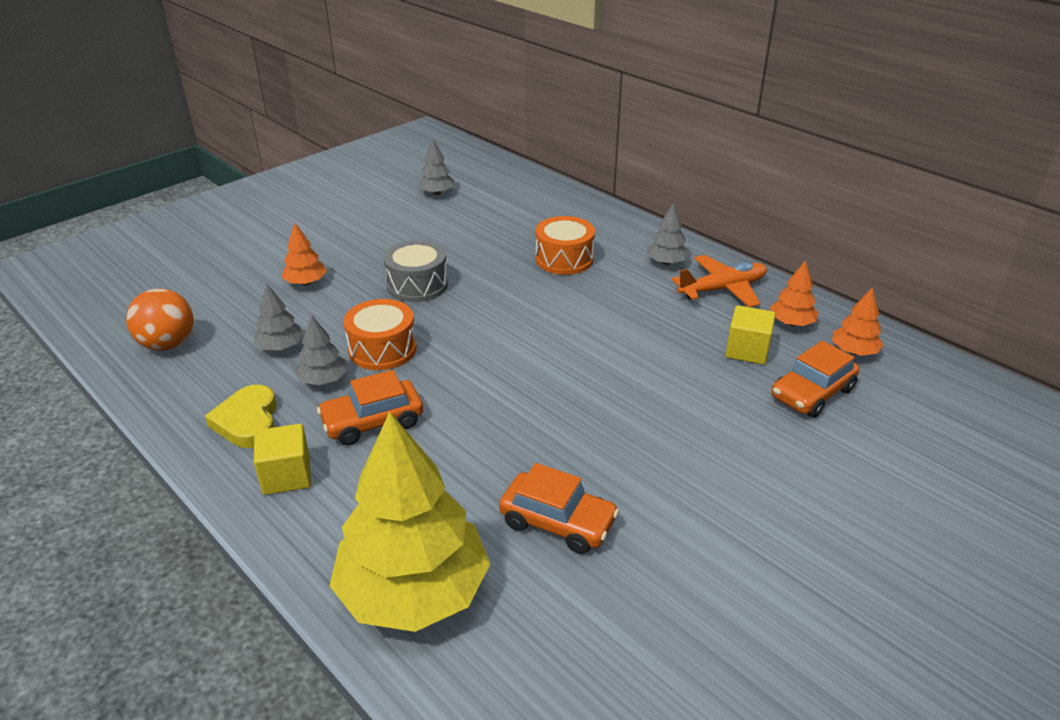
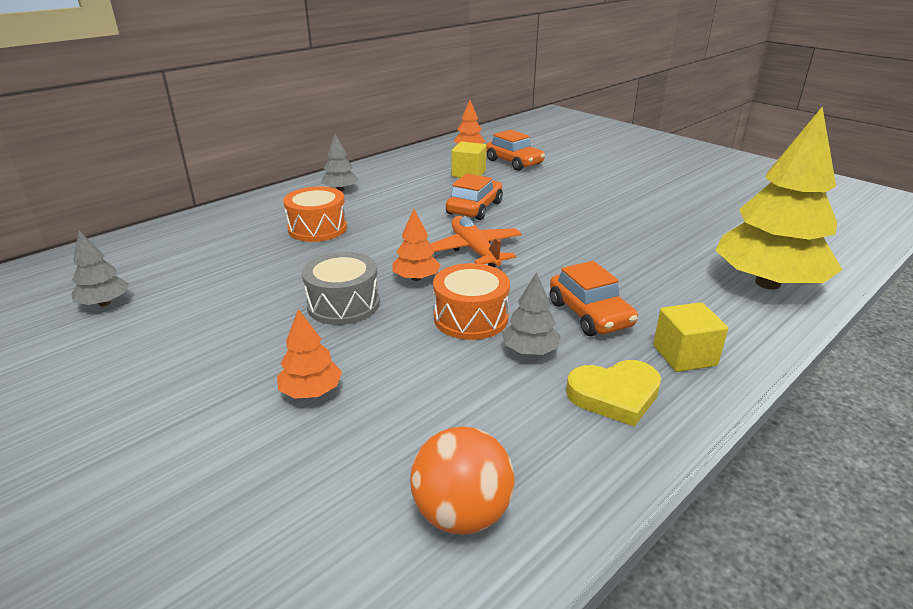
camera: 90 degrees left, 5 degrees down
(280, 347) = (467, 392): grey tree -> none
(558, 522) = (670, 235): orange car -> orange car (474, 208)
(723, 289) = (388, 175): orange plane -> orange plane (474, 250)
(791, 323) = (436, 160): orange tree -> orange tree (416, 278)

